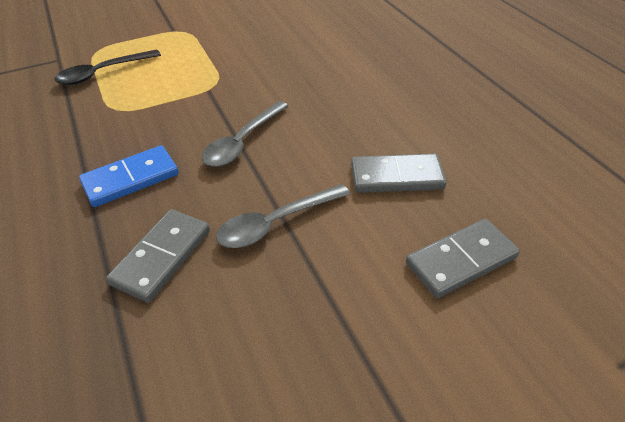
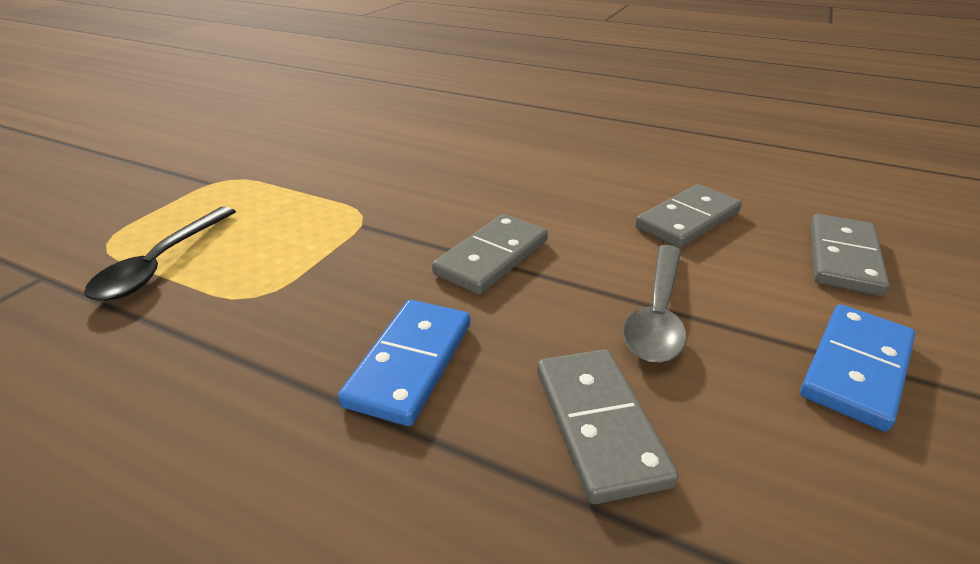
camera: 40 degrees left, 10 degrees down
(242, 142) = (492, 257): grey spoon -> grey domino
(333, 321) = (855, 368): none -> blue domino

